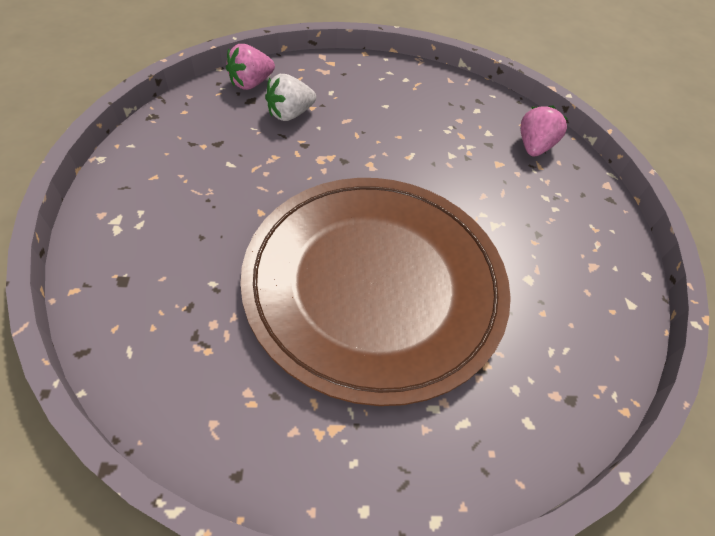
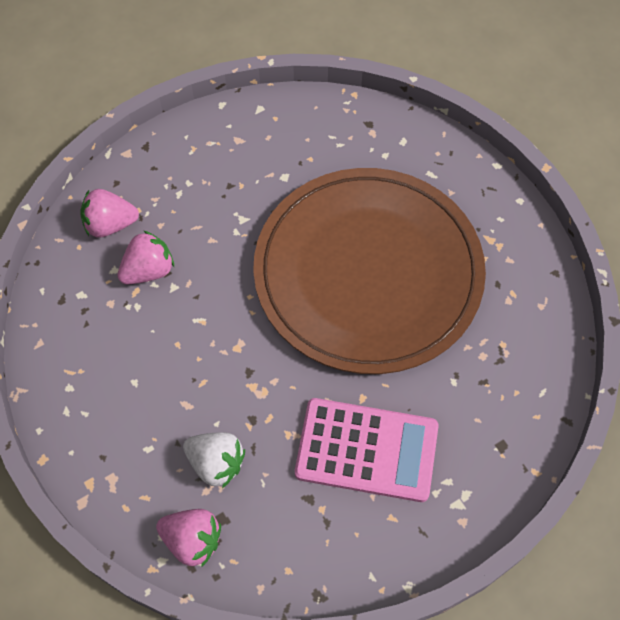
camera: 115 degrees left, 10 degrees up
(217, 191) = (366, 450): none -> pink calculator
(476, 148) = (149, 270): none -> pink strawberry

